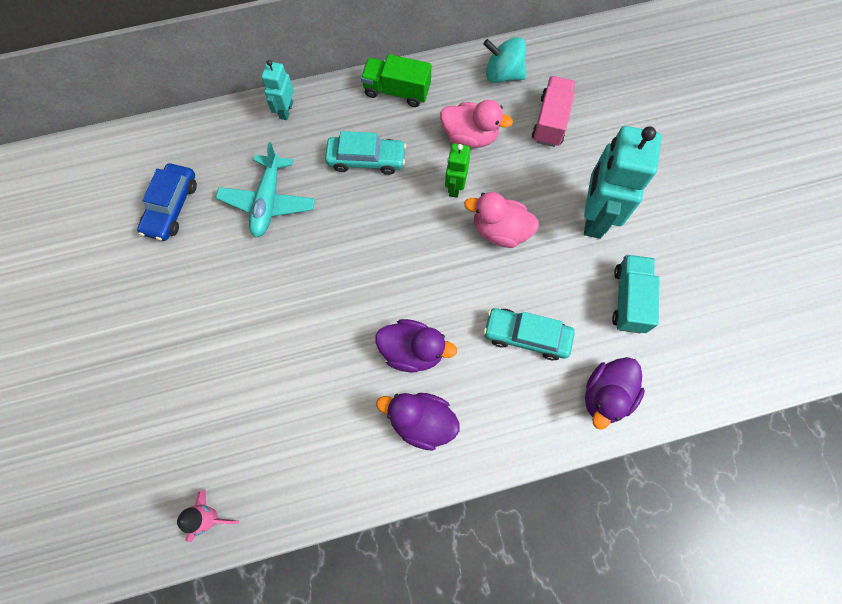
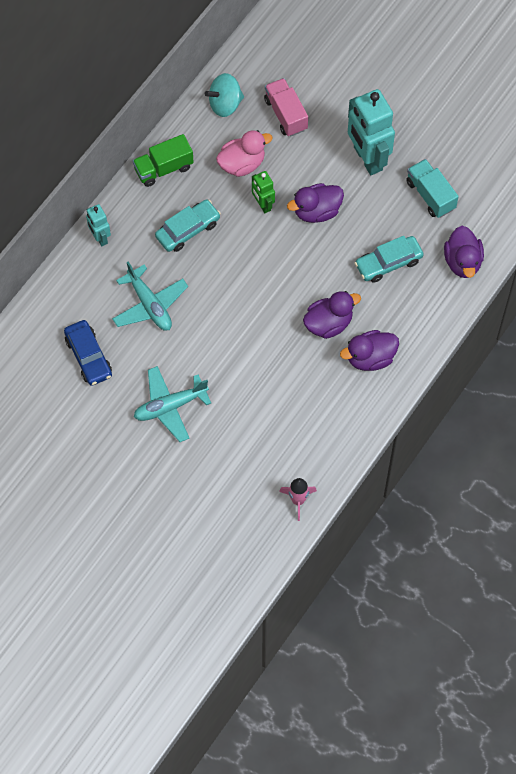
camera: 40 degrees left, 5 degrees down
(191, 312) = (170, 406): none -> turquoise plane
(500, 231) = (316, 211): pink duck -> purple duck

